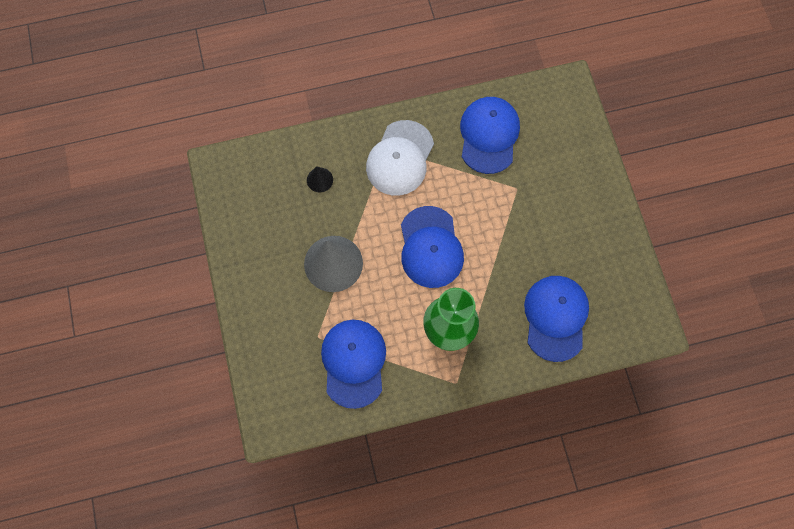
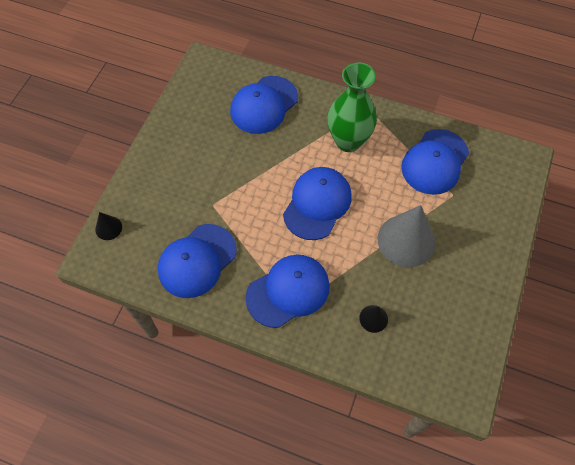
camera: 145 degrees left, 10 degrees down
(400, 158) = (288, 291): white cap -> blue cap
(580, 115) = (108, 228): none -> black cone

